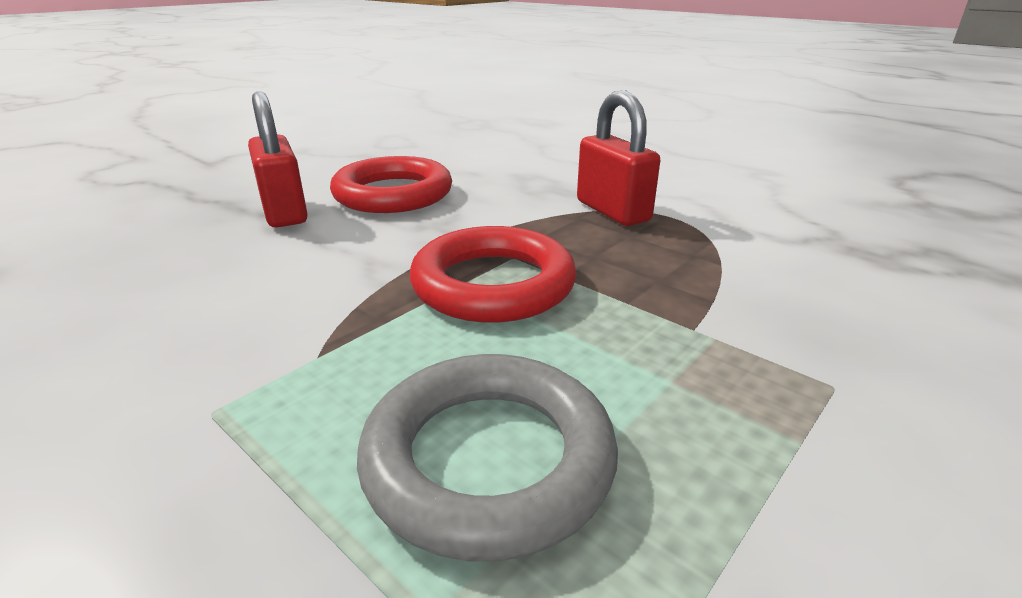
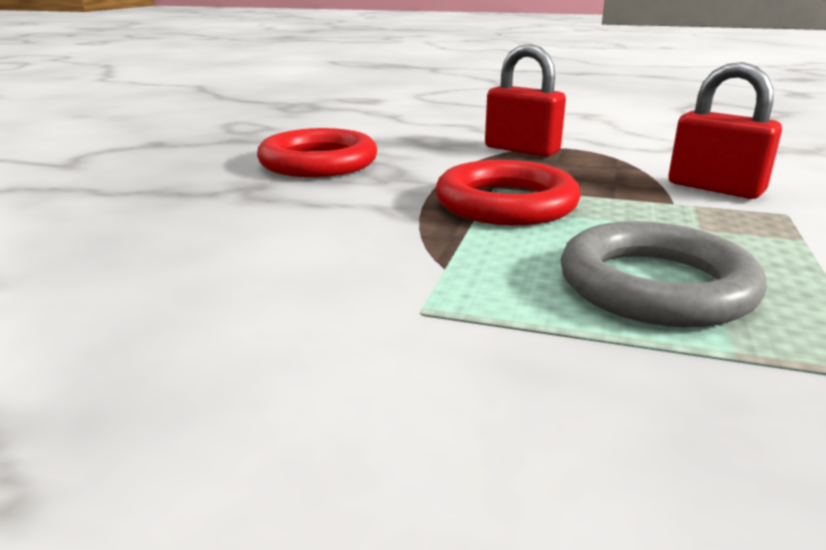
camera: 25 degrees left, 5 degrees down
(284, 212) = (234, 188): red padlock -> red padlock (715, 188)

